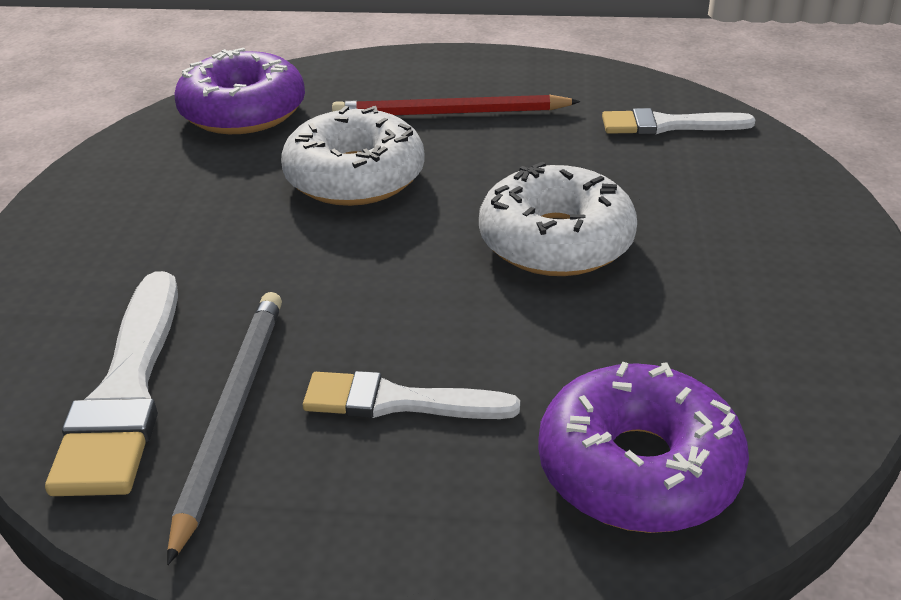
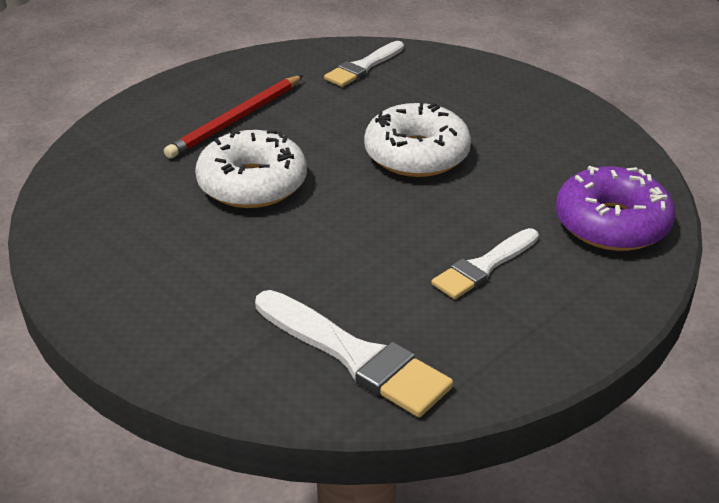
camera: 50 degrees left, 0 degrees up
(231, 416) = (426, 326): grey pencil -> none
(243, 111) = (98, 188): purple donut -> none

